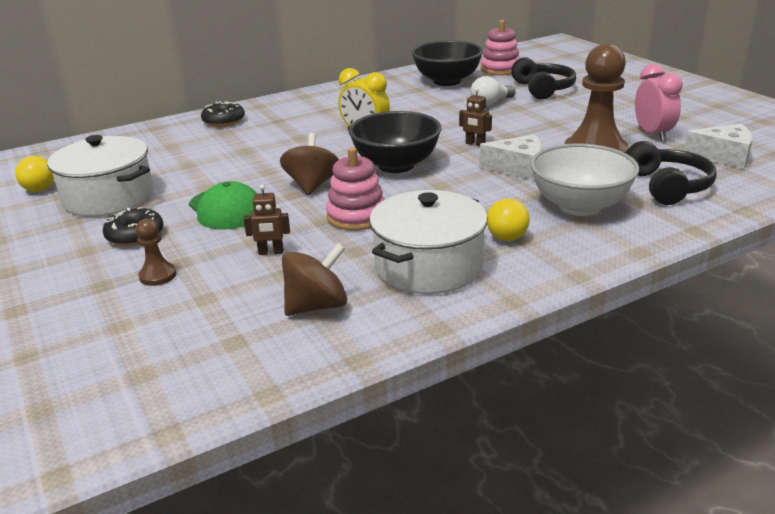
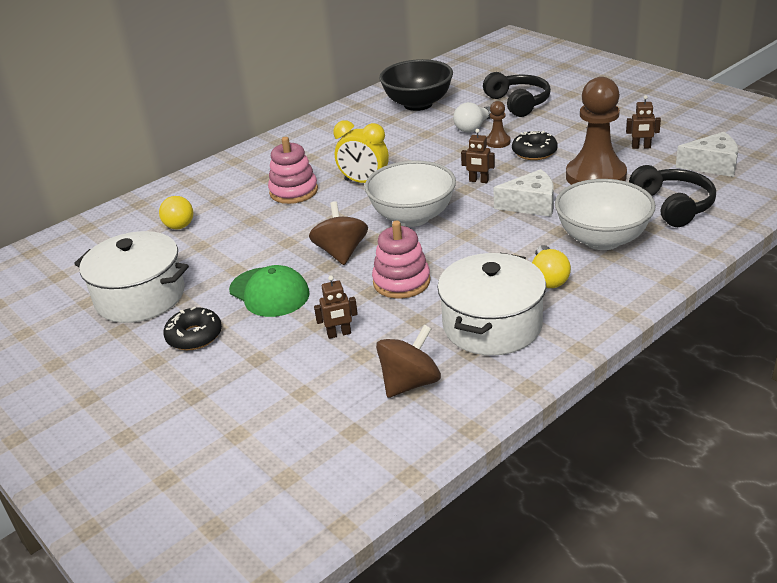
camera: 10 degrees left, 5 degrees up
(41, 185) = (59, 293): yellow light bulb -> yellow light bulb (177, 222)
(158, 275) = (243, 376): brown pawn -> brown pawn (498, 142)
(224, 121) = (208, 185): black donut -> black donut (534, 152)
(396, 165) = (412, 217): black bowl -> white bowl
(500, 69) = (465, 82): pink stacking toy -> pink stacking toy (293, 191)
(652, 134) = (641, 147): pink clock -> brown robot

